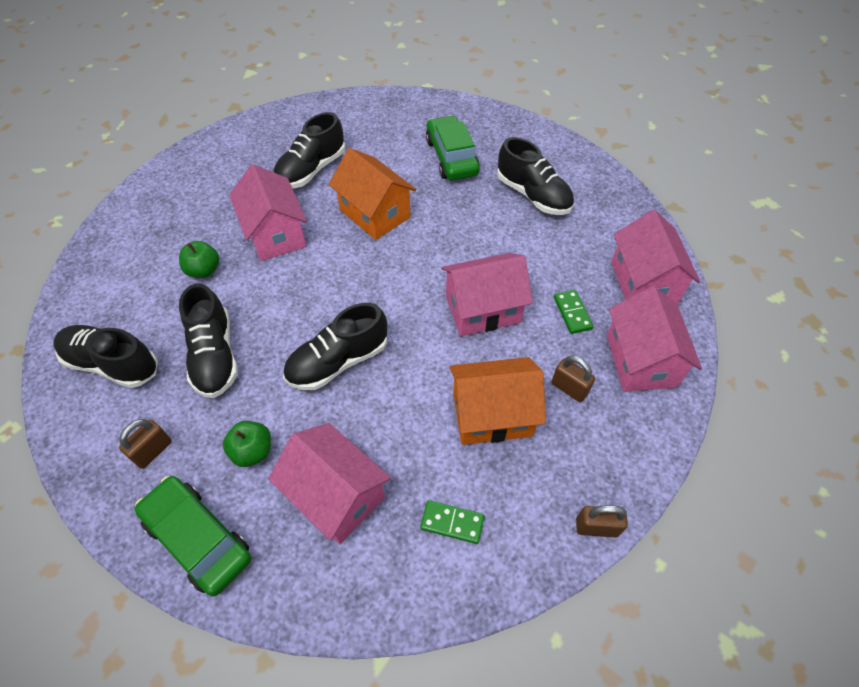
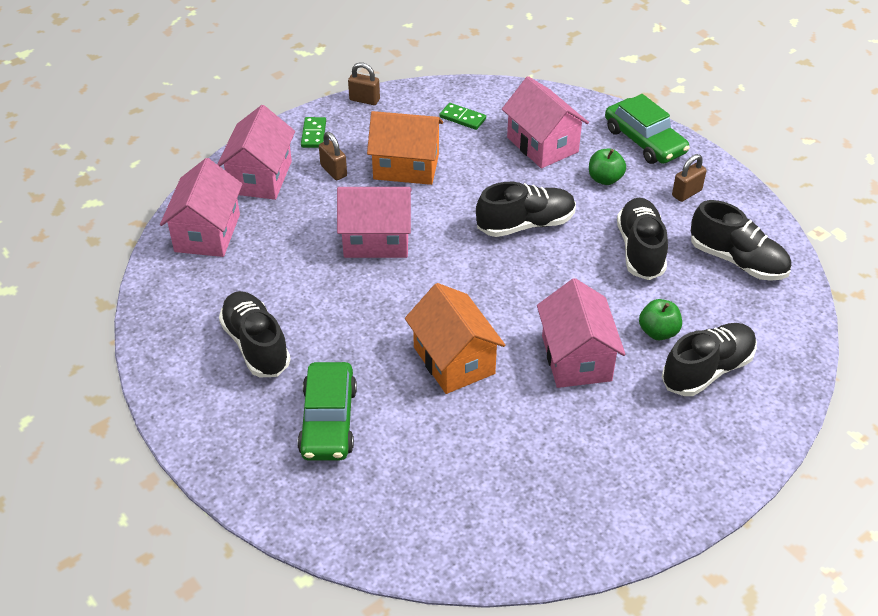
camera: 165 degrees left, 10 degrees down
(311, 170) = (522, 440): black shoe -> black shoe (707, 370)
(572, 313) = (294, 221): green domino -> green domino (314, 134)

